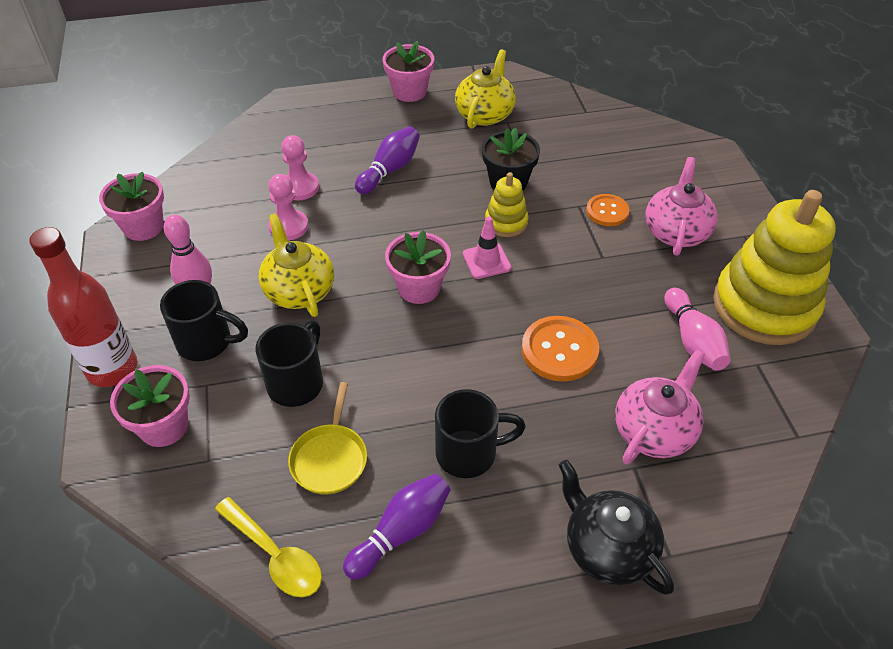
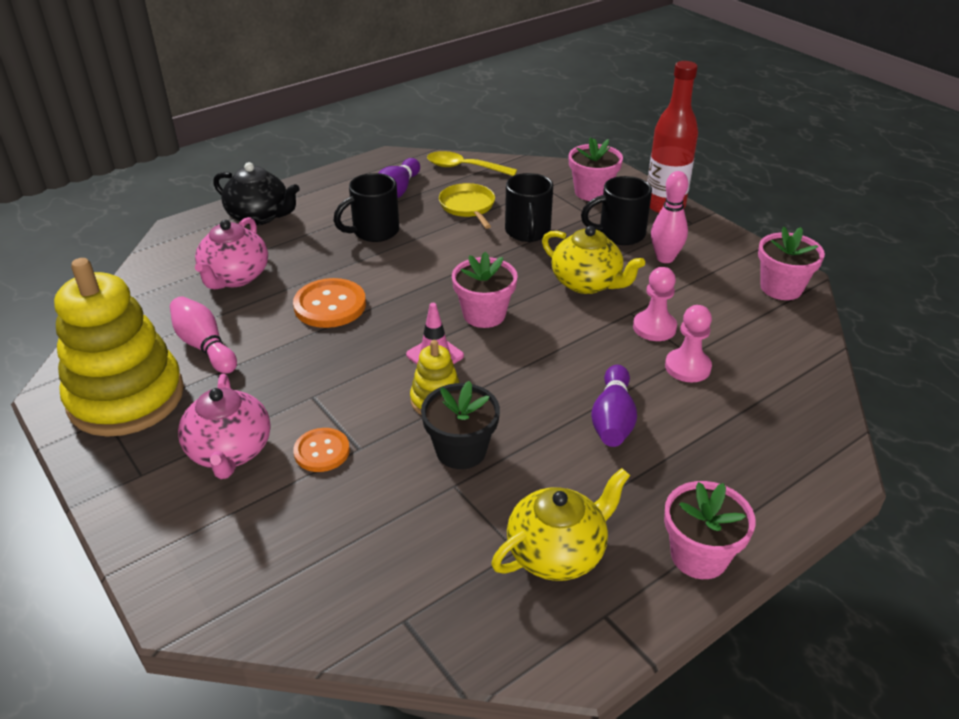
camera: 155 degrees right, 10 degrees down
(485, 114) = (557, 553): yellow teapot -> yellow teapot turned 120 degrees counterclockwise

